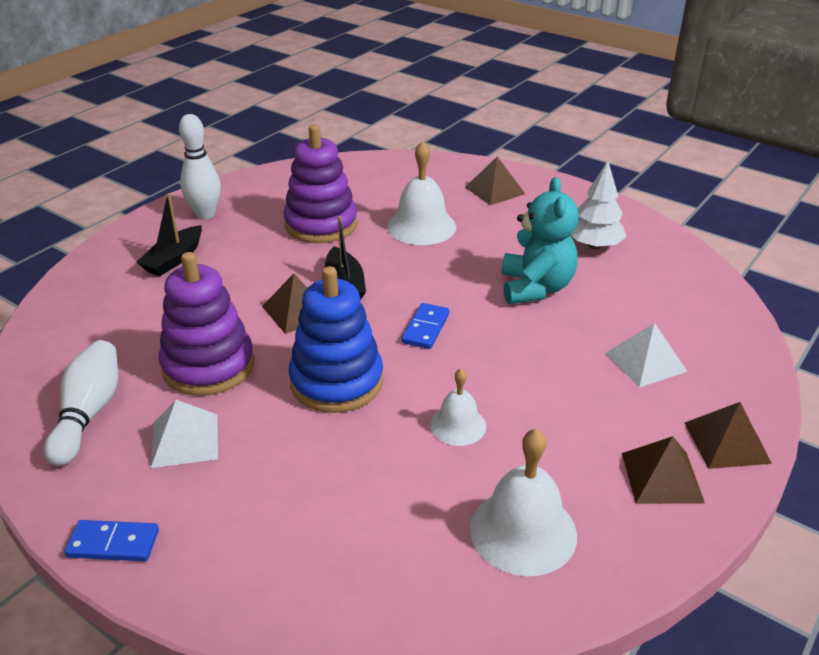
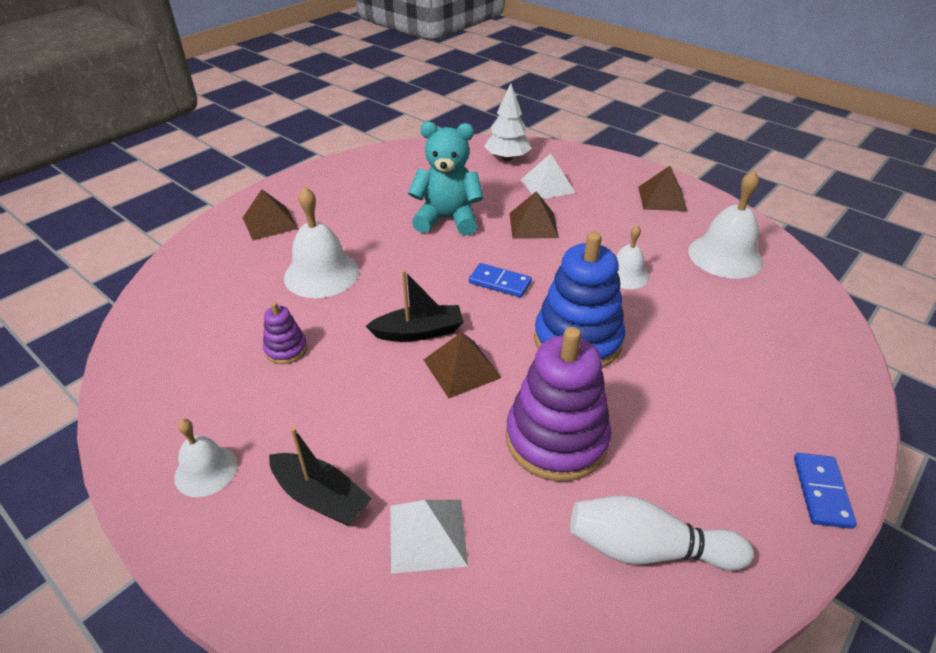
camera: 85 degrees left, 5 degrees up
(185, 440) = (675, 449): white pyramid -> white pyramid (427, 535)
(205, 214) = (206, 470): white bowling pin -> white bell
(321, 224) = (286, 349): purple stacking toy -> purple stacking toy, size x0.47
(594, 245) = (390, 184): white tree -> white tree (507, 158)
(727, 442) = (626, 172): brown pyramid -> brown pyramid (533, 225)

